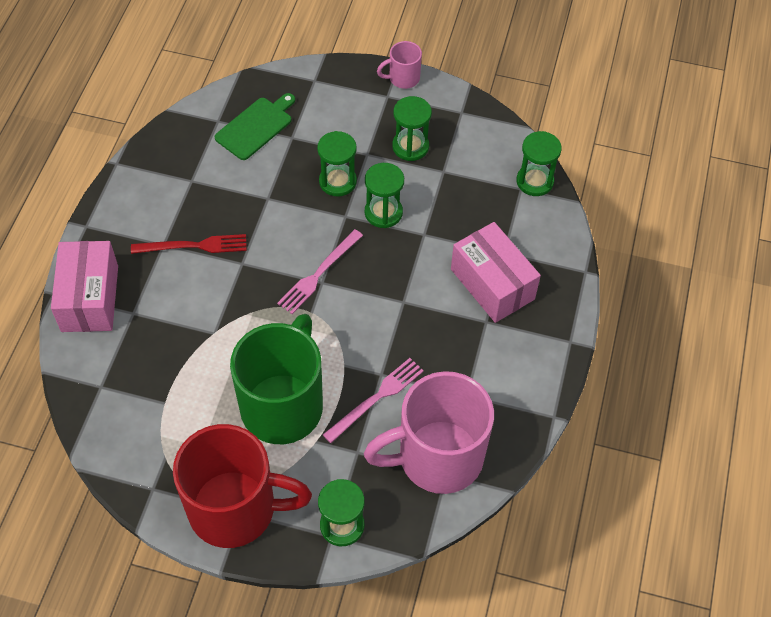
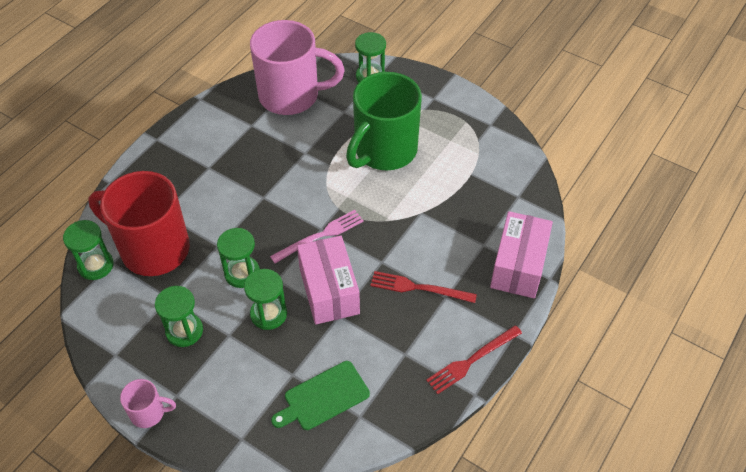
camera: 160 degrees left, 5 degrees down
(124, 191) = (472, 360): none -> red fork
(235, 509) = (437, 101): red mug -> red mug (153, 248)
(376, 398) = (315, 139): pink fork -> none
(492, 284) = (187, 192): pink box -> pink box (329, 291)

